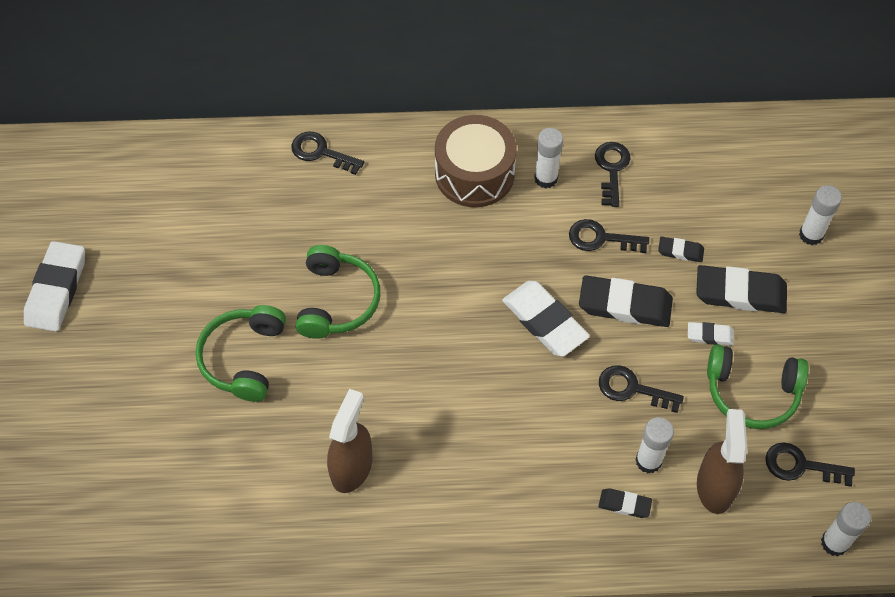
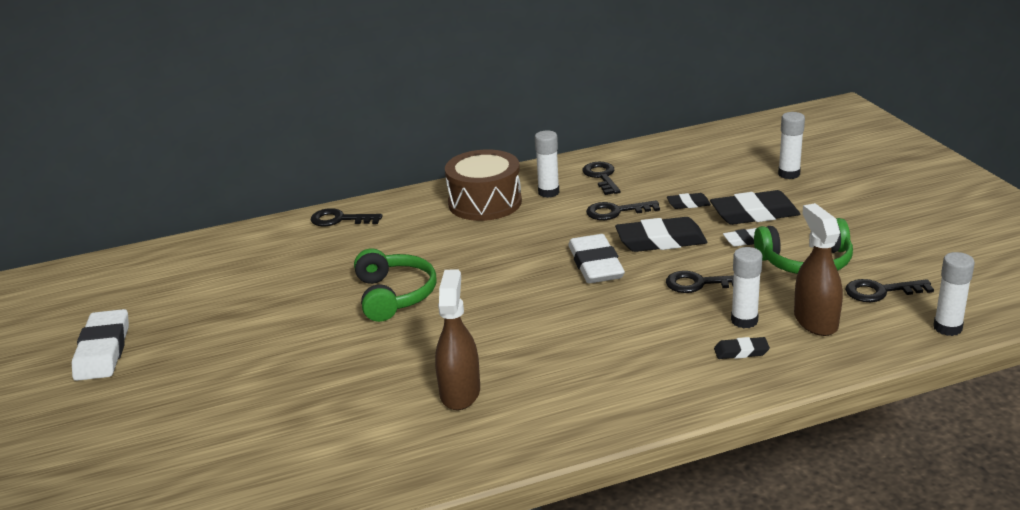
camera: 15 degrees left, 30 degrees down
(244, 358) = (316, 349): green headphones -> none
(544, 321) = (595, 265): white eraser -> white eraser turned 45 degrees clockwise

